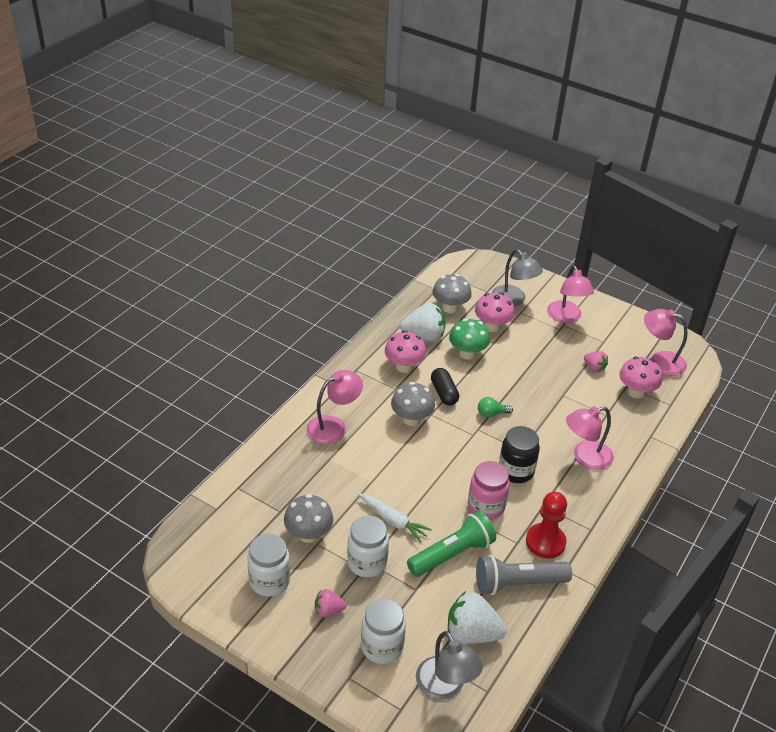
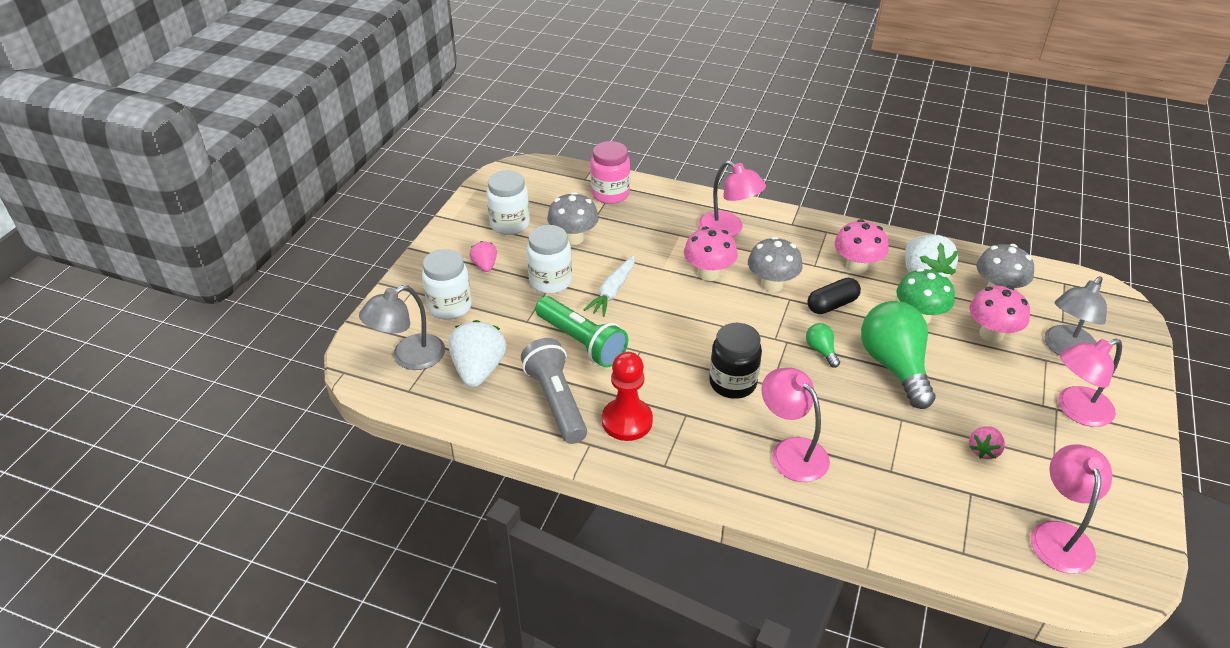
camera: 80 degrees right, 0 degrees up
(486, 506) = (662, 362): pink jar -> pink jar (610, 194)
(514, 382) = (894, 366): none -> green light bulb
(636, 392) = (963, 505): pink mushroom -> pink mushroom (708, 273)

